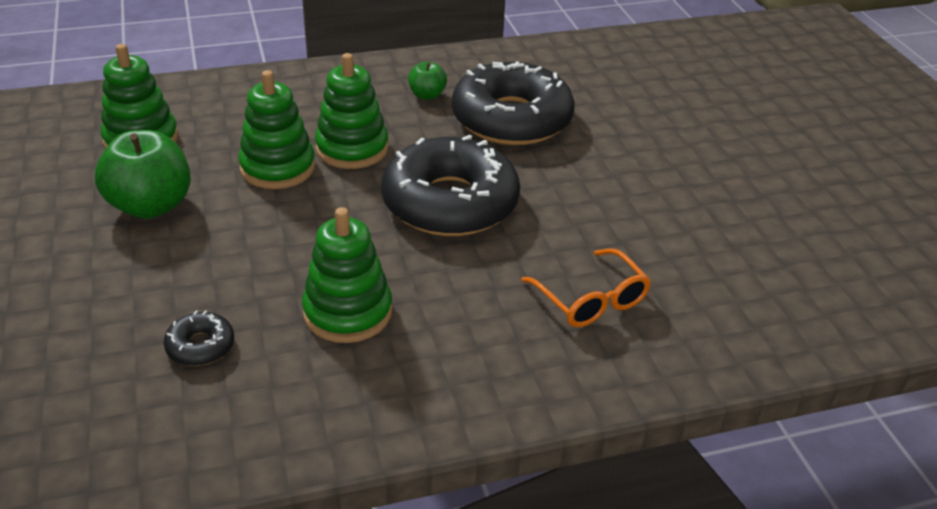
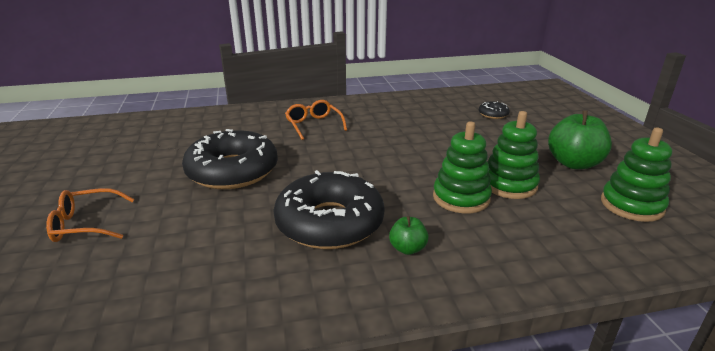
camera: 175 degrees left, 10 degrees down
(348, 312) = (432, 122): green stacking toy -> none
(450, 203) = (384, 163): black donut -> black donut (232, 171)
(776, 117) = (86, 224): none -> orange glasses

